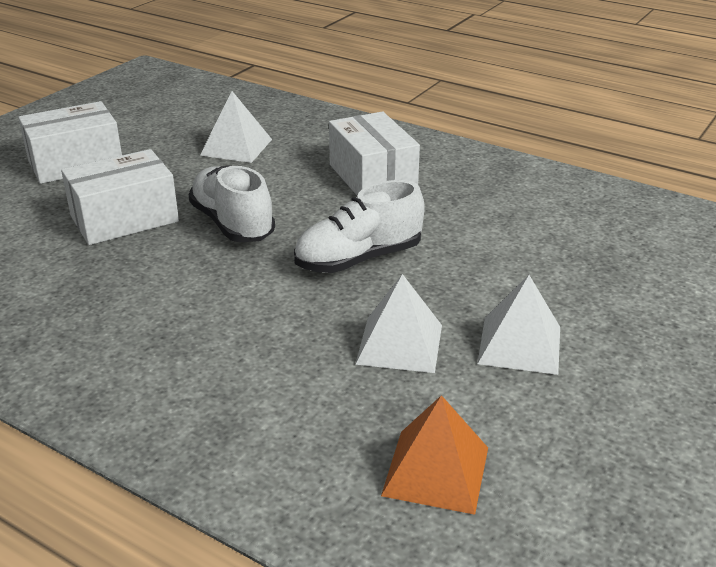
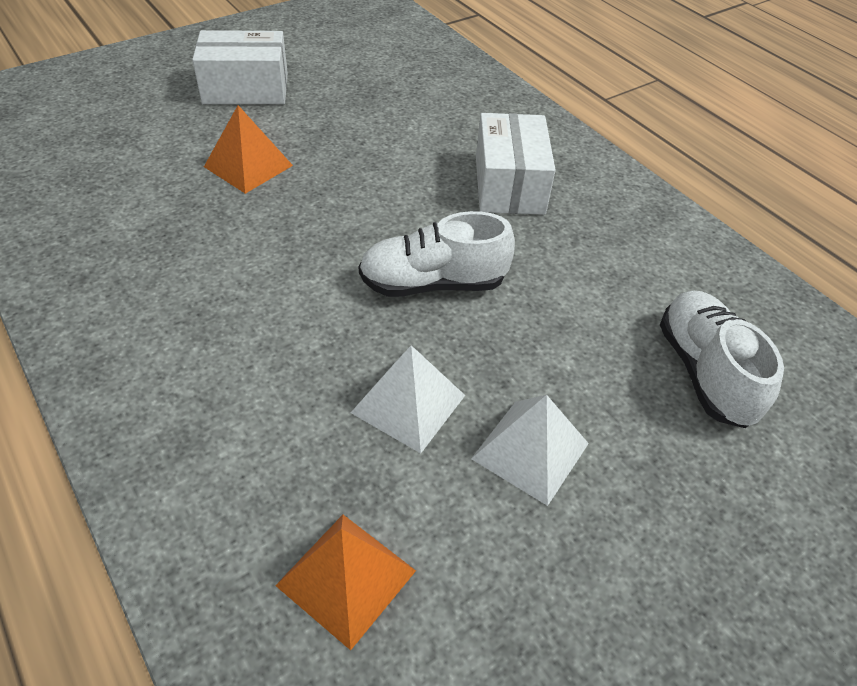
camera: 20 degrees right, 15 degrees up
(124, 219) = (248, 166): white box -> orange pyramid
(232, 224) = (340, 202): white shoe -> white shoe (704, 372)
(236, 147) = (399, 110): white pyramid -> none

